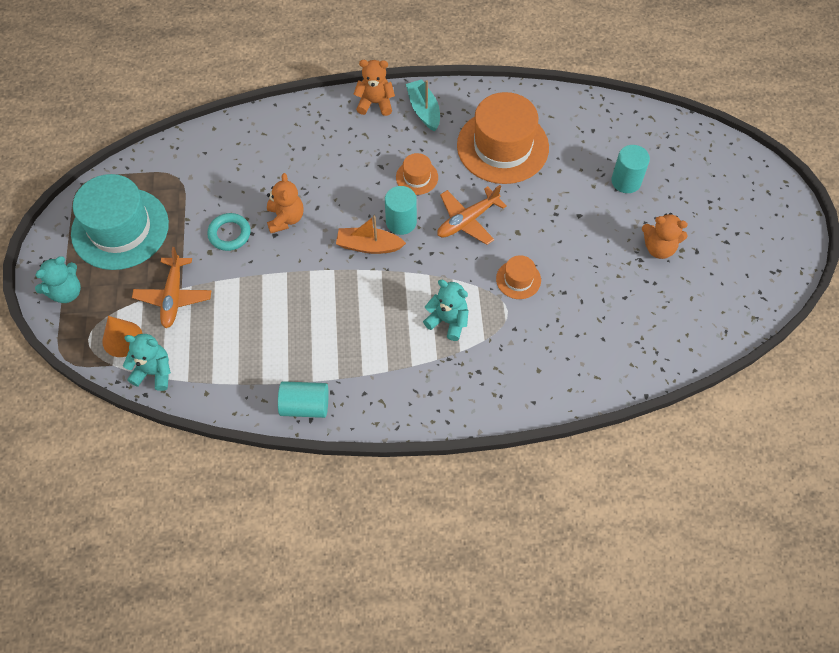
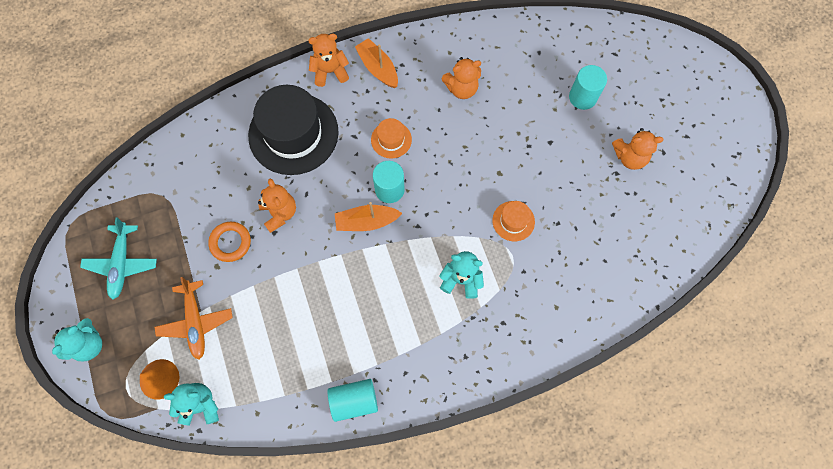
camera: 15 degrees left, 10 degrees up
(120, 228) = (122, 264): turquoise hat -> turquoise plane
(229, 234) = (230, 242): turquoise ring -> orange ring
(321, 151) = (293, 133): none -> black hat
(423, 110) = (378, 68): turquoise boat -> orange boat
(467, 220) = (450, 173): orange plane -> none
(502, 146) = (461, 88): orange hat -> orange teddy bear

